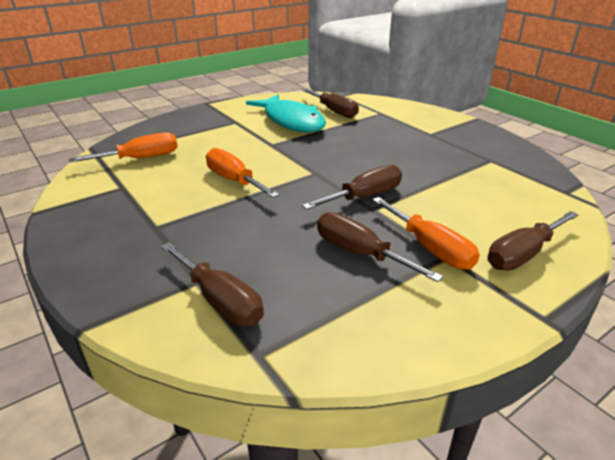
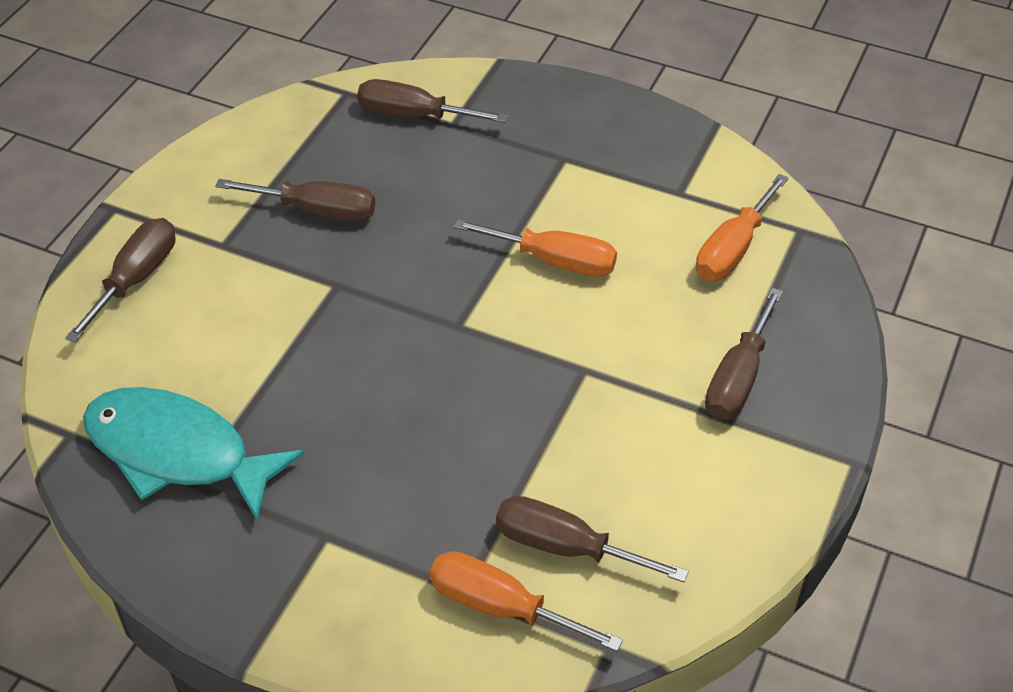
camera: 150 degrees right, 15 degrees up
(291, 121) = (616, 463): turquoise fish -> turquoise fish (178, 453)
(364, 196) = (358, 301): brown screwdriver -> brown screwdriver (738, 378)
(430, 248) = (242, 247): orange screwdriver -> orange screwdriver (501, 607)

